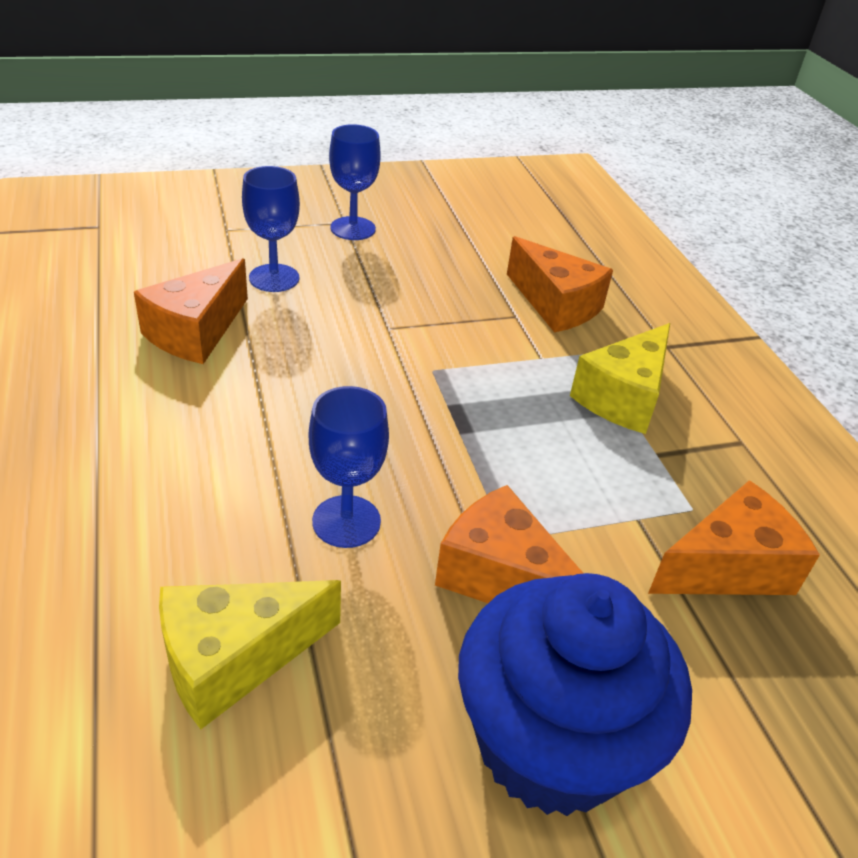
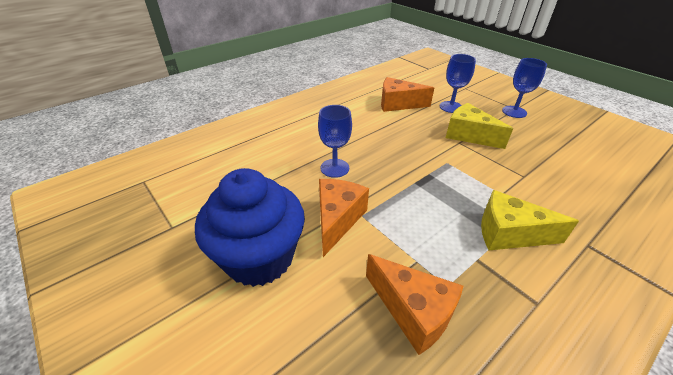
camera: 70 degrees right, 0 degrees up
(234, 660) = (257, 165): yellow cheese -> yellow cheese (468, 135)
(556, 305) = (555, 187): orange cheese -> none

